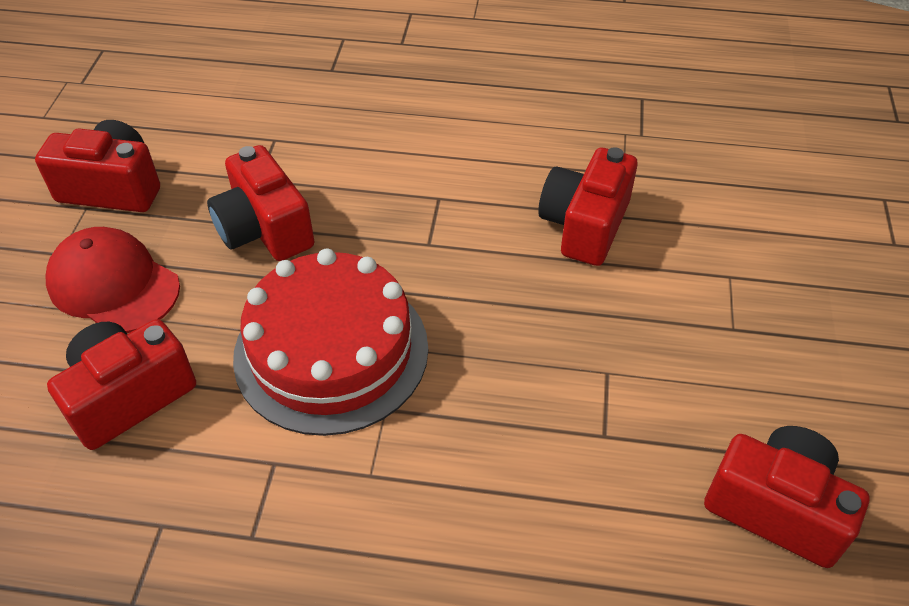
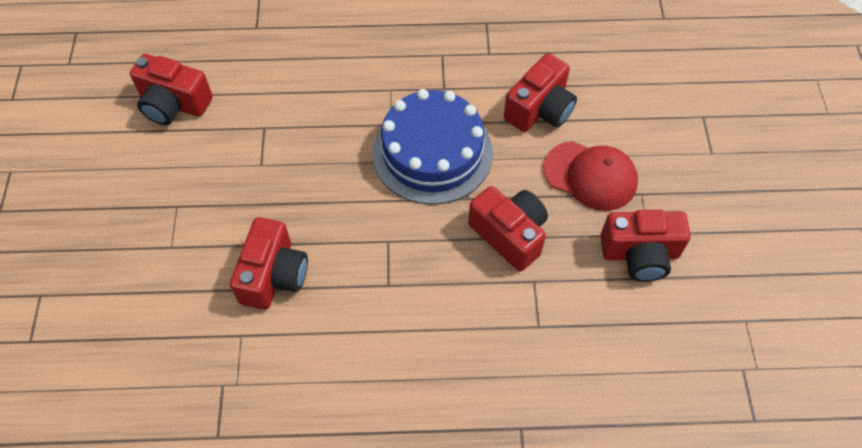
camera: 170 degrees right, 10 degrees up
(331, 351) = (432, 152): red cake -> blue cake

